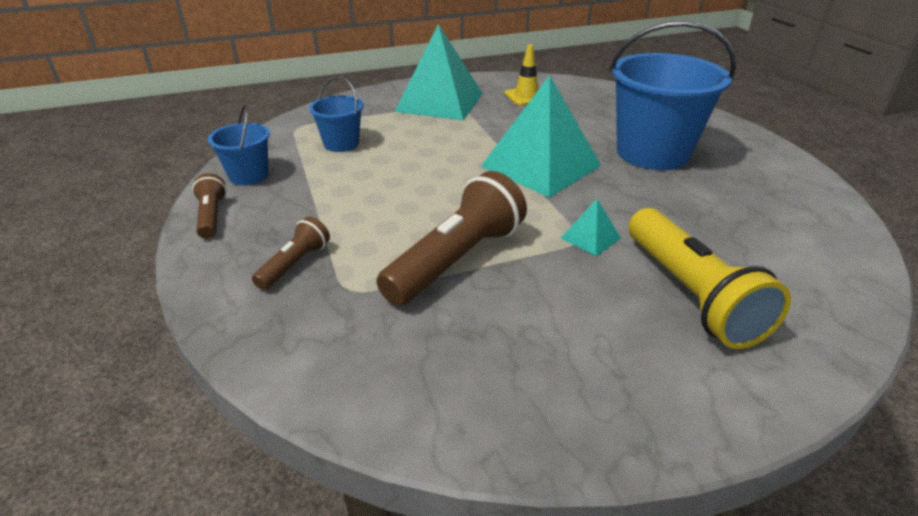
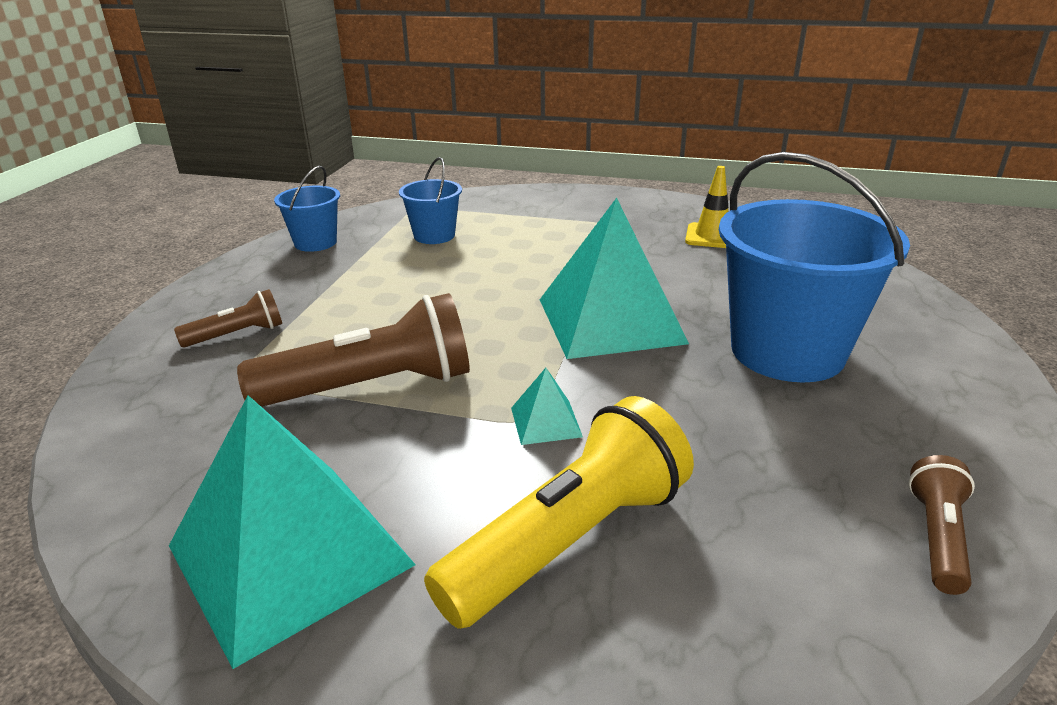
camera: 35 degrees right, 5 degrees down
(212, 217) = (238, 270): brown flashlight -> brown flashlight (937, 537)
(439, 102) = (596, 218): turquoise pyramid -> turquoise pyramid (289, 555)
(690, 294) = (569, 540): yellow flashlight -> yellow flashlight turned 150 degrees counterclockwise

